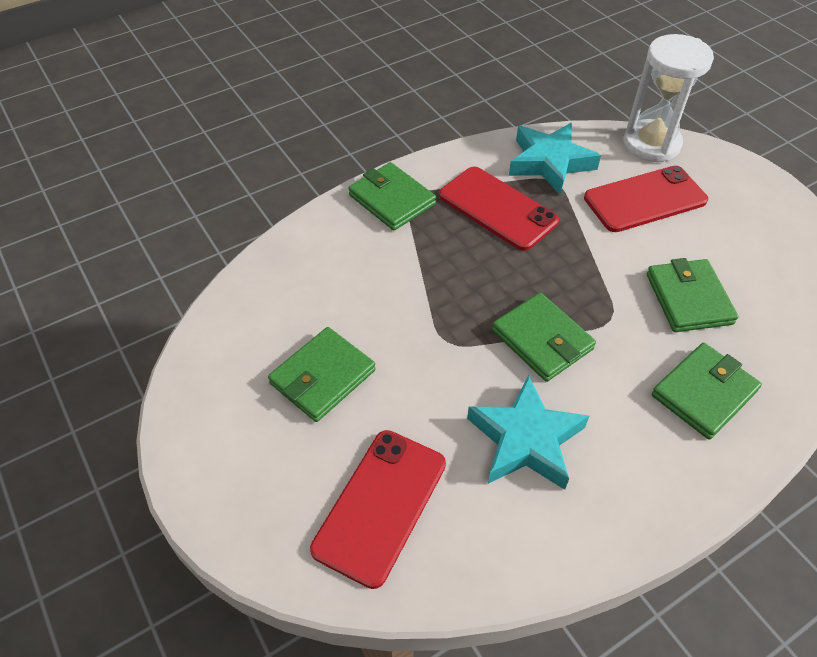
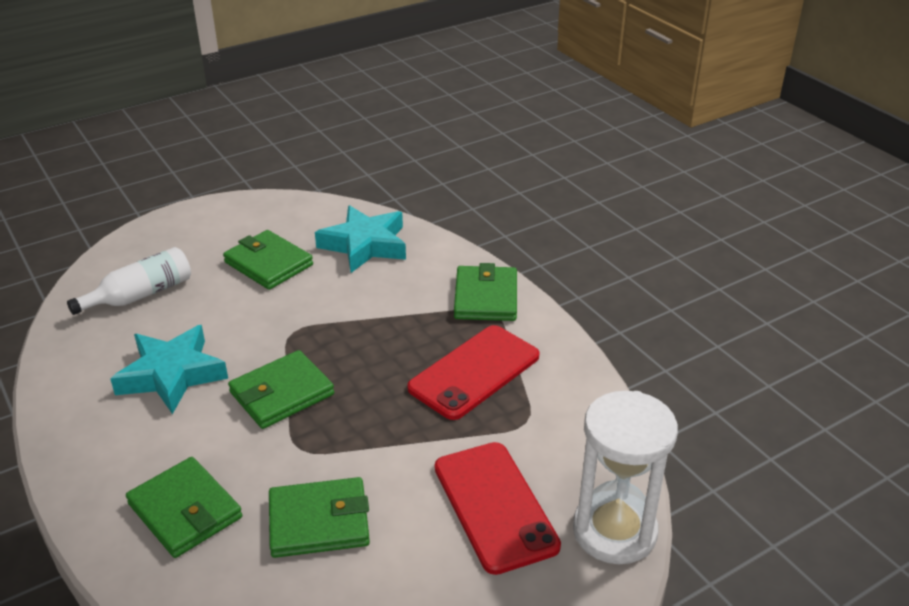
camera: 90 degrees right, 15 degrees down
(380, 505) = (140, 295): red phone -> white bottle
(392, 200) = (486, 297): green wallet -> green wallet turned 45 degrees counterclockwise
(550, 163) = (559, 421): turquoise star -> turquoise star (365, 245)

